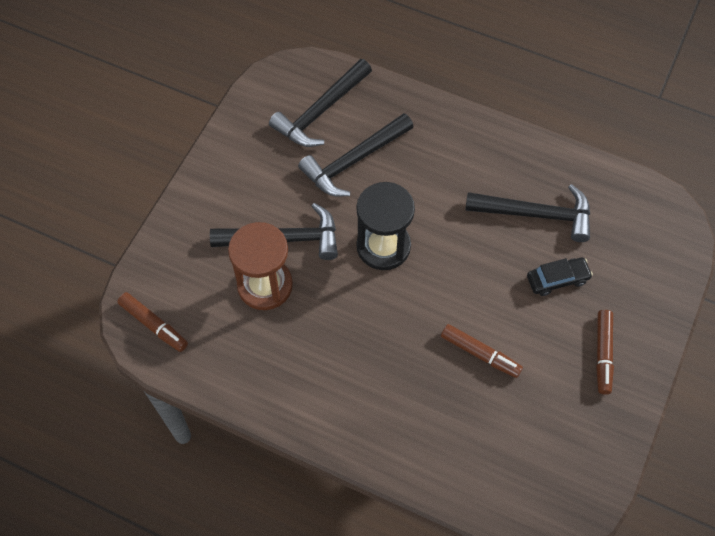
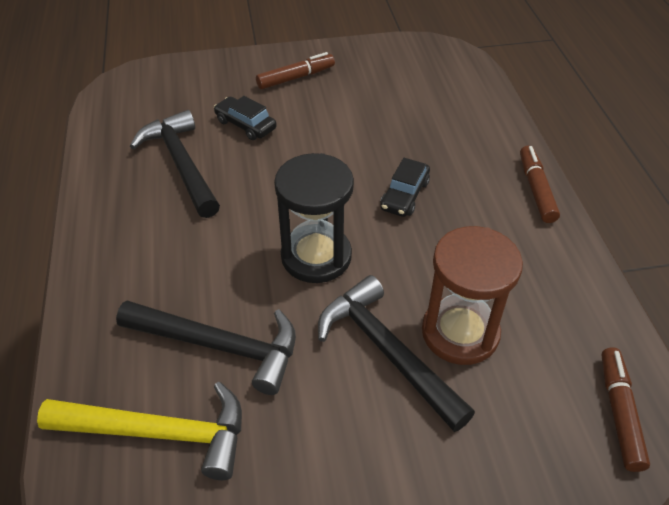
camera: 125 degrees left, 15 degrees down
(320, 111) = (160, 433): black hammer -> yellow hammer
(399, 337) = (404, 195): none -> black car
(480, 354) = (365, 139): brown marker -> brown marker (536, 189)

